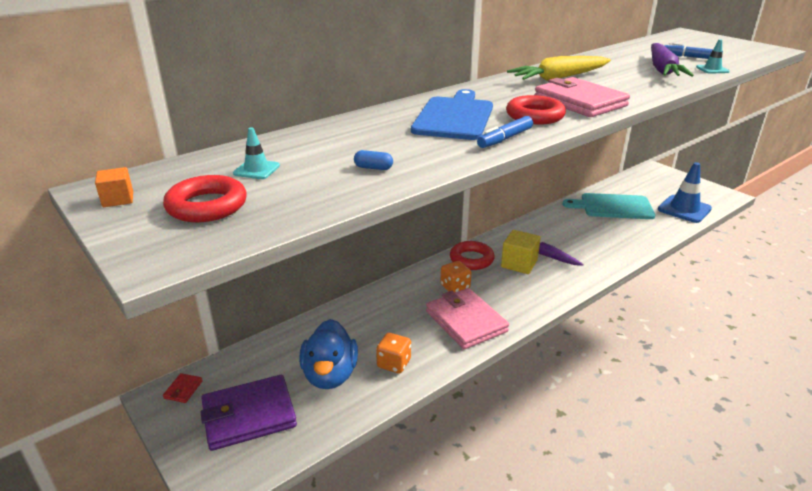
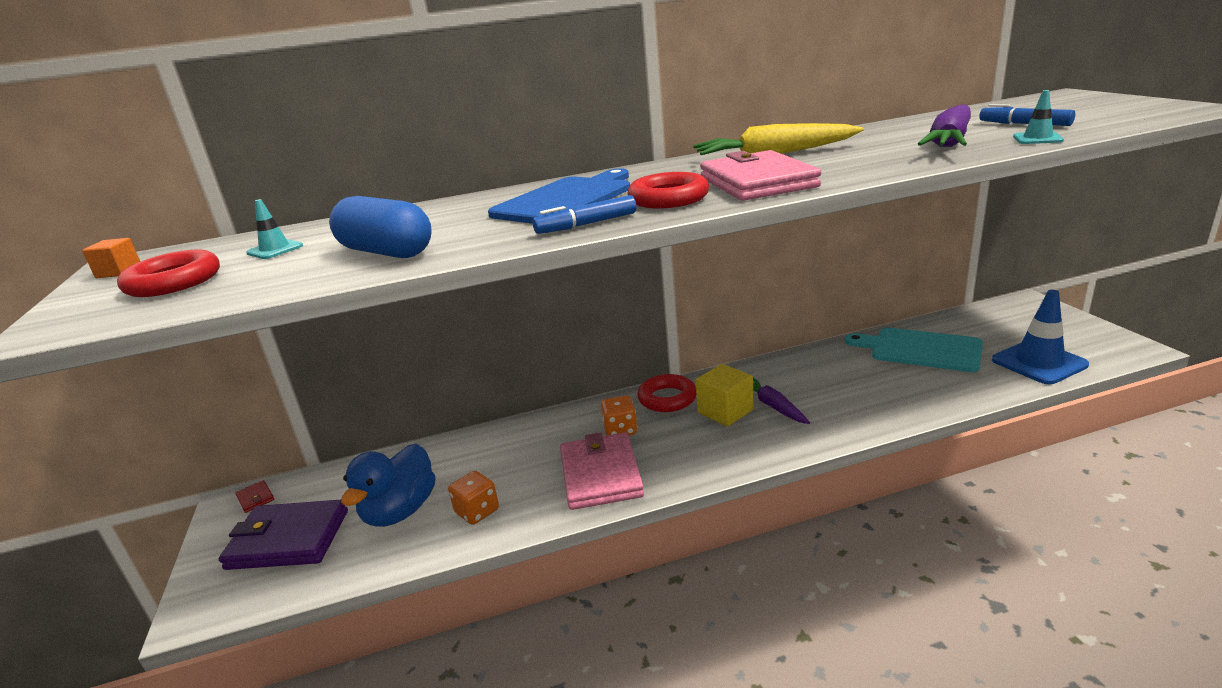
camera: 25 degrees right, 5 degrees down
(183, 389) = (255, 498): red wallet -> red wallet turned 75 degrees counterclockwise
(373, 168) = (386, 252): blue capsule -> blue capsule, size x2.48

